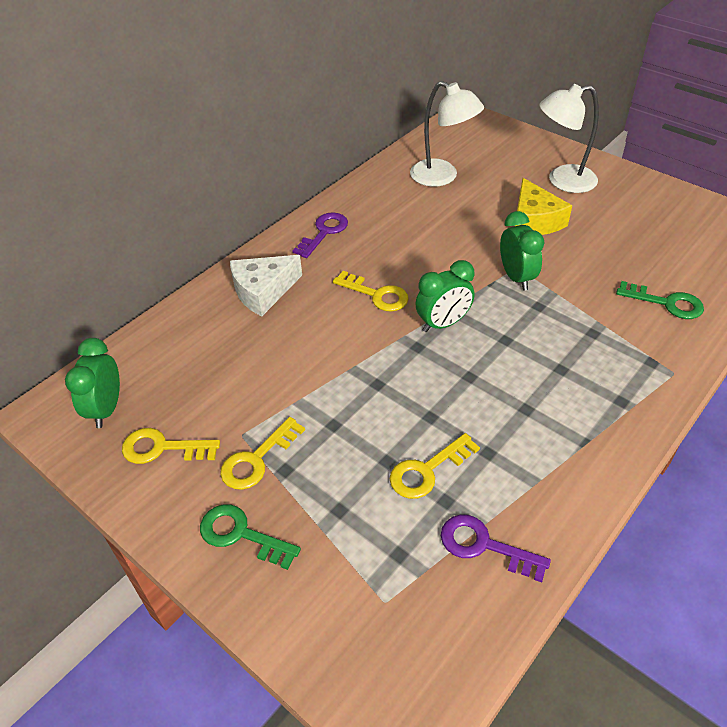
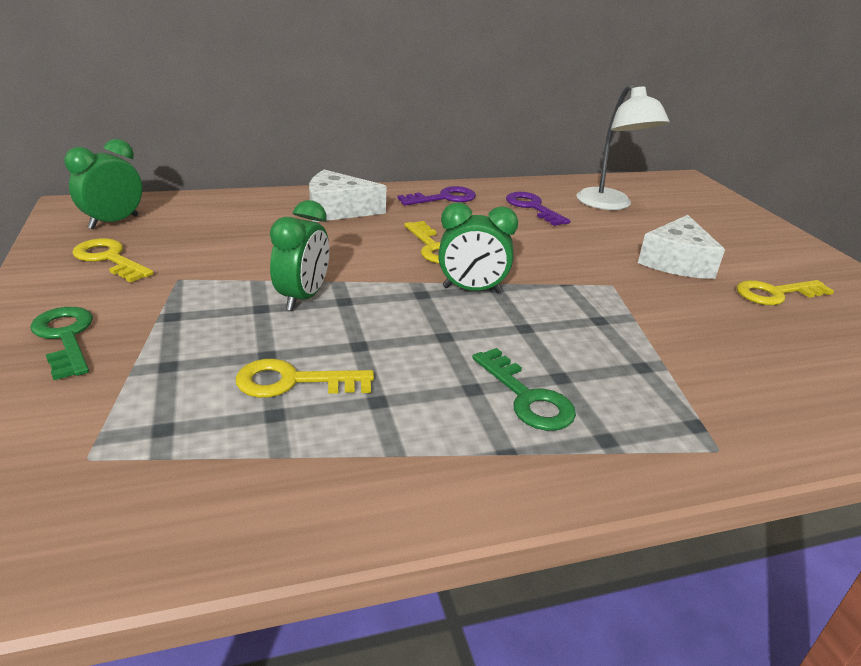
camera: 30 degrees right, 15 degrees down
(257, 459) = (162, 299): yellow key -> yellow key (775, 294)
(484, 546) = (255, 474): purple key -> purple key (532, 207)
(516, 277) = (600, 291): green clock -> green clock (303, 298)
(534, 221) = (677, 262): yellow cheese -> white cheese
(562, 181) = (749, 248): white lamp -> none
(666, 303) = (782, 384): green key -> green key (527, 397)

